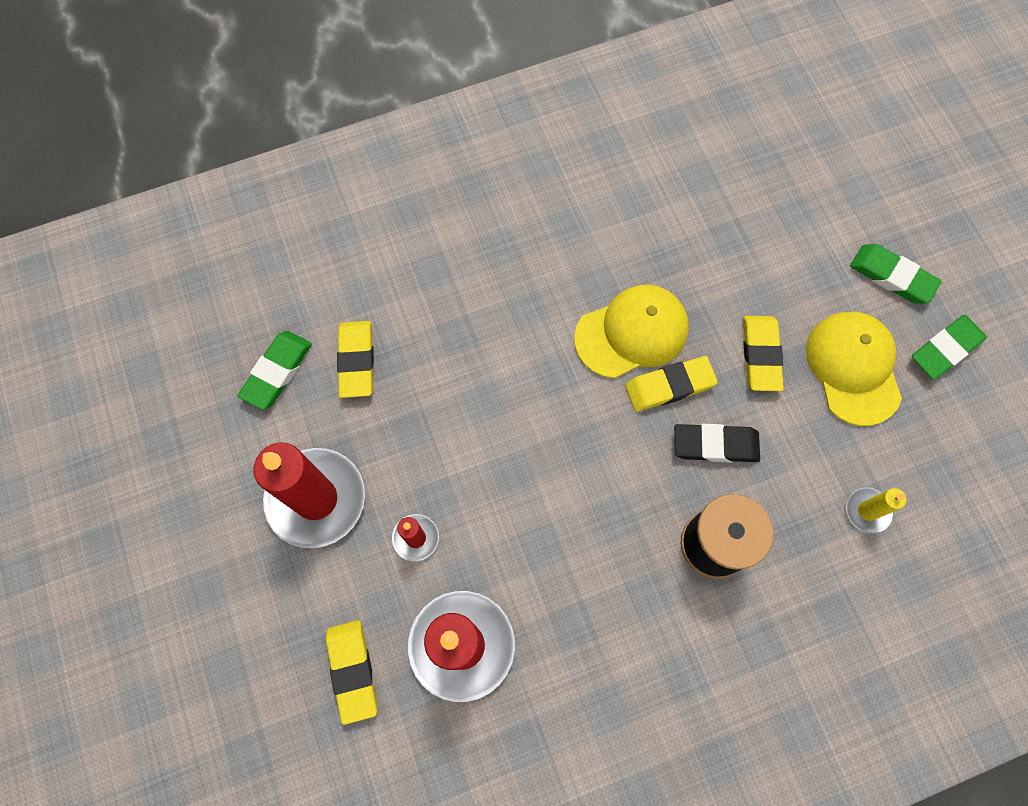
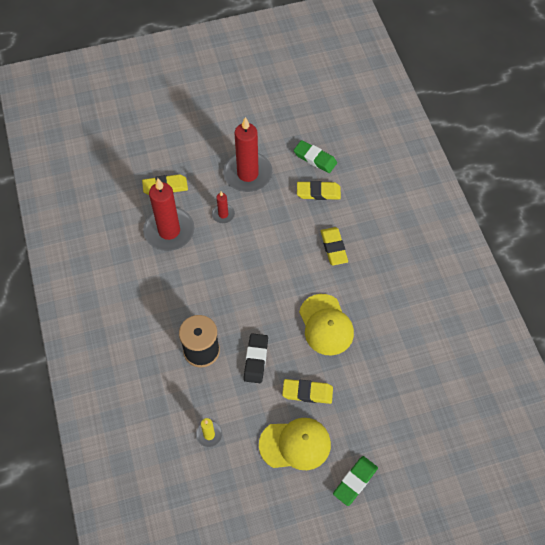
camera: 95 degrees right, 10 degrees down
(669, 386) = (292, 340): yellow eraser -> yellow eraser (333, 248)
(945, 349) = (303, 504): green eraser -> none

